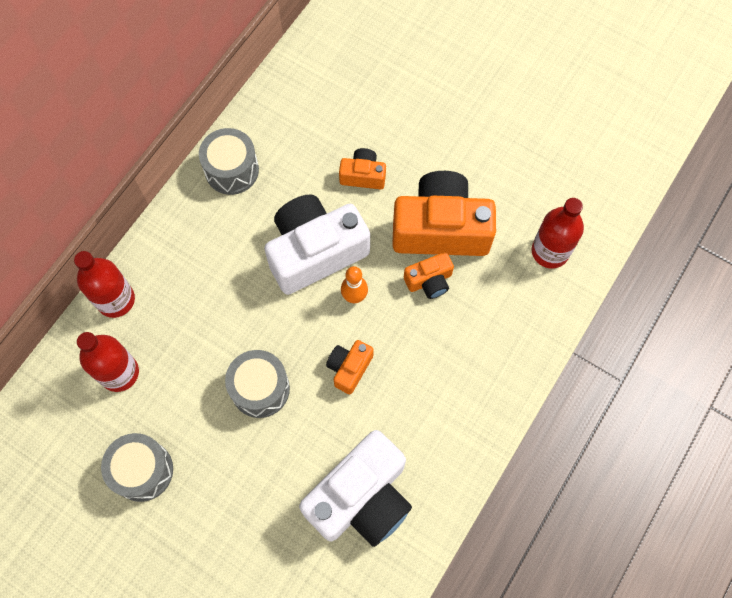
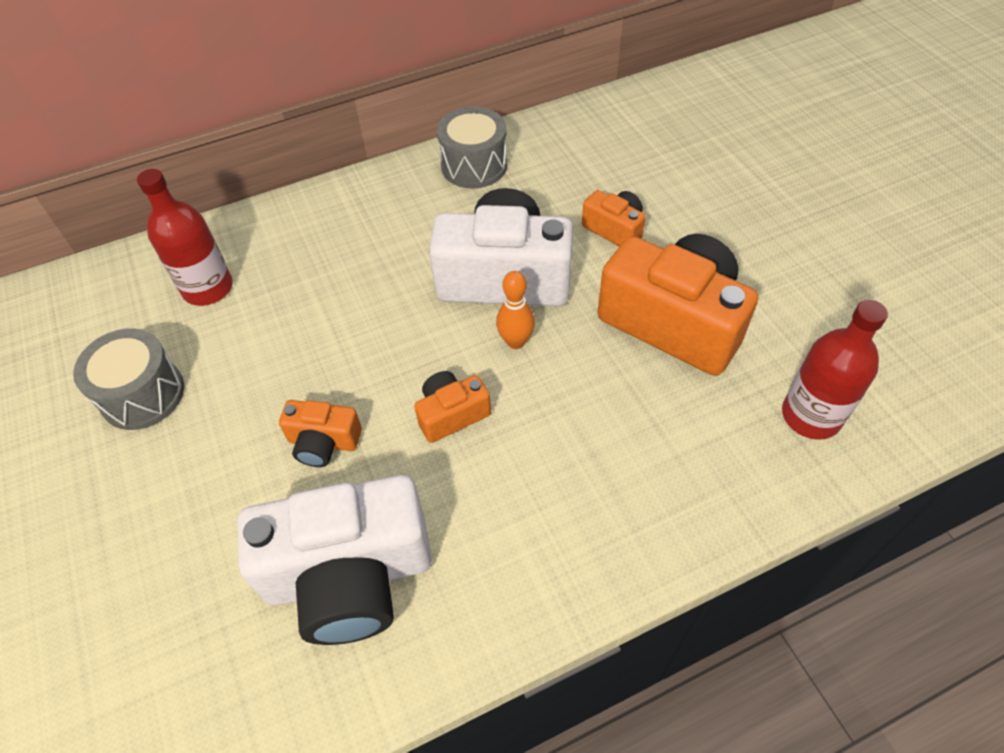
camera: 35 degrees right, 15 degrees down
(116, 300) = (264, 223): red bottle -> none
(260, 389) = (333, 380): grey drum -> none
(429, 281) = (621, 370): orange camera -> orange camera (323, 442)

